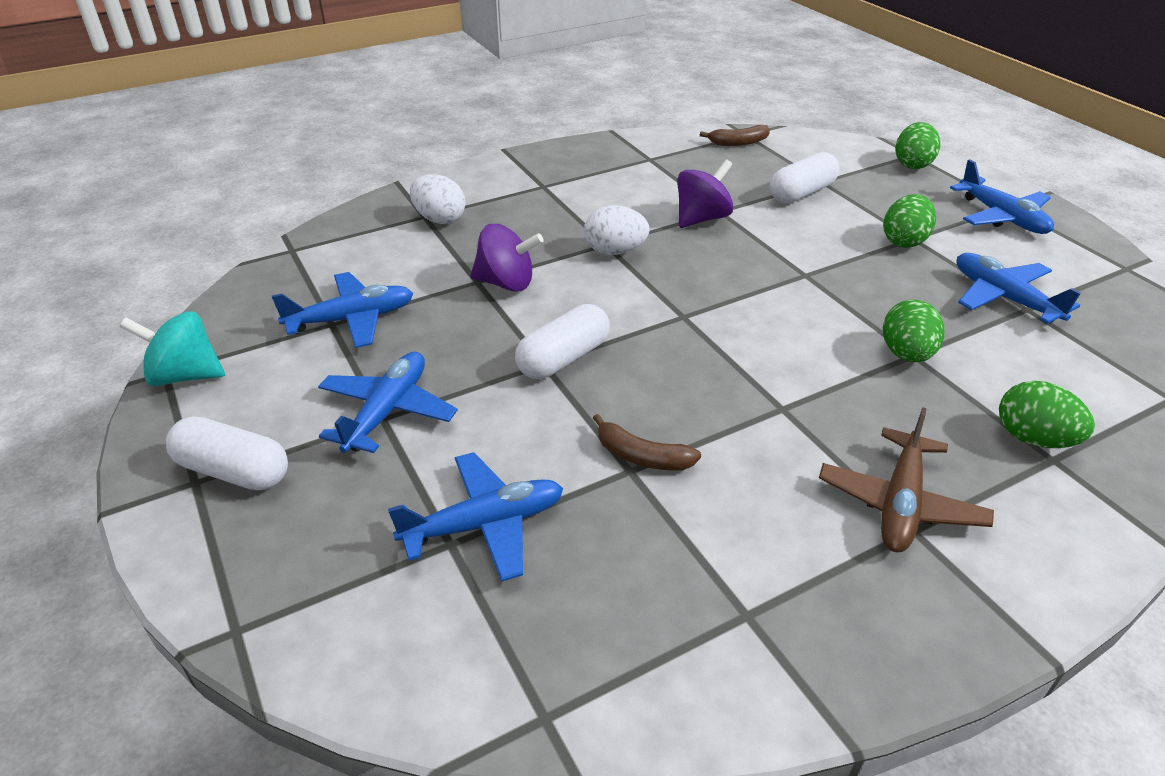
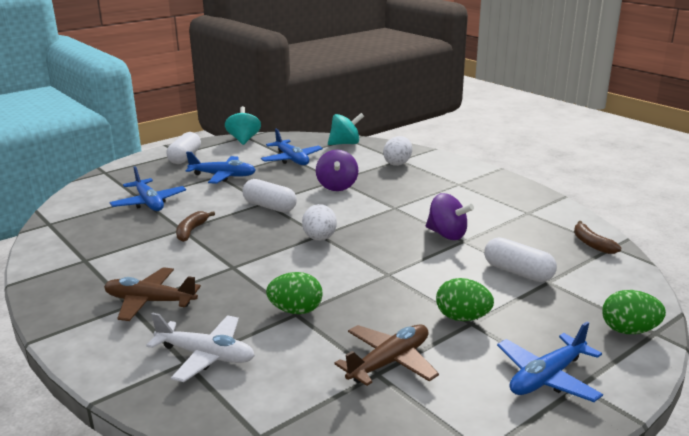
camera: 80 degrees right, 15 degrees down
(312, 255) = (345, 143): none -> turquoise spinning top
(615, 251) = (386, 210): white egg -> white egg (319, 238)
(1003, 298) = (389, 362): blue plane -> brown plane
(1033, 439) = (206, 355): green egg -> white plane

